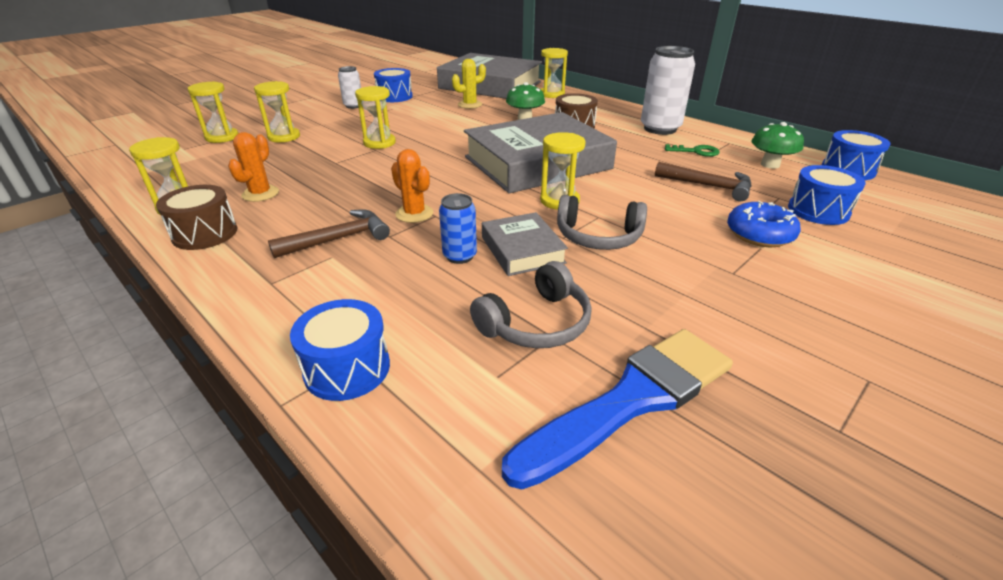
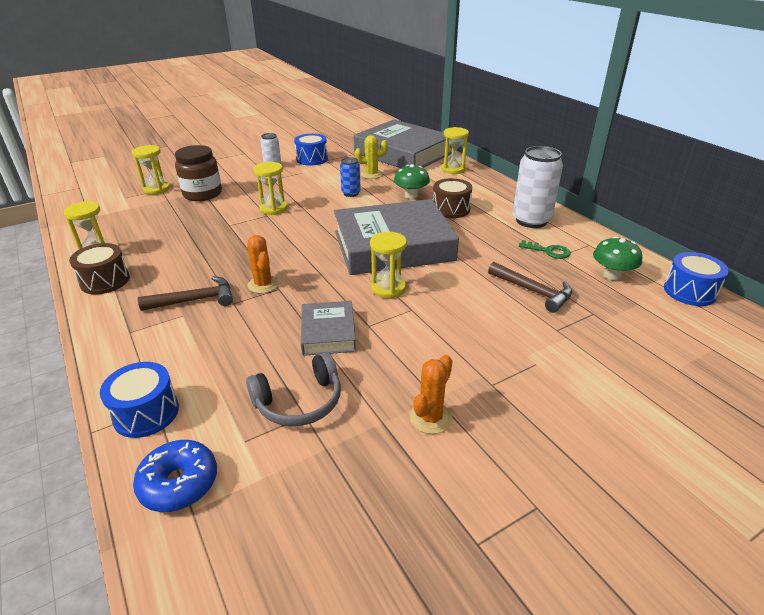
camera: 15 degrees right, 0 degrees up
(260, 194) = (159, 249): orange cactus -> orange cactus (431, 418)
(284, 137) = (202, 194): yellow hourglass -> brown jar
(459, 256) = (276, 330): blue can -> blue can (351, 193)
(598, 237) = (398, 330): grey headphones -> none
(631, 400) = (330, 481): blue brush -> none
(759, 234) = (544, 350): blue donut -> blue donut (179, 483)
(818, 211) = (621, 333): blue drum -> none

